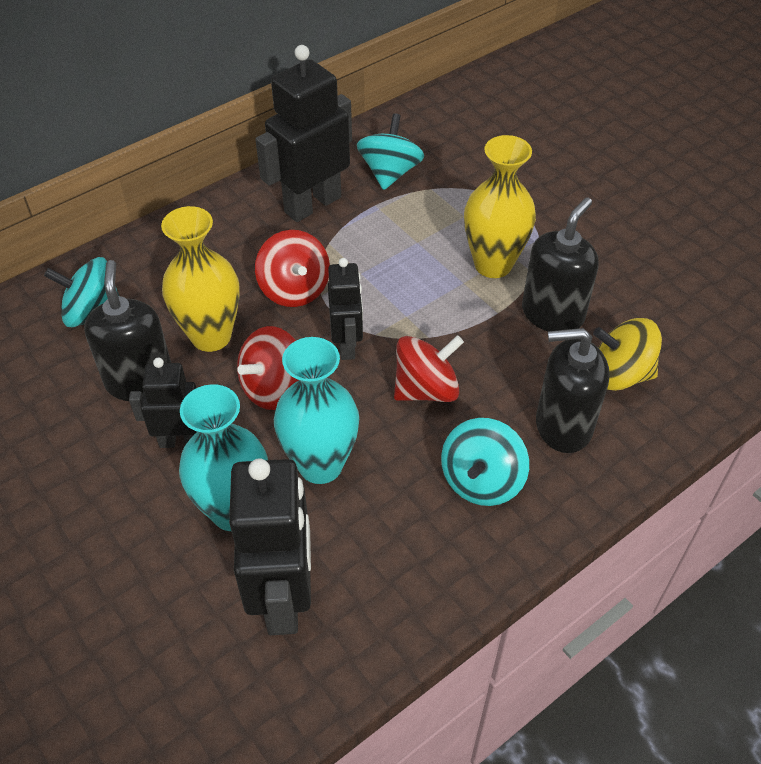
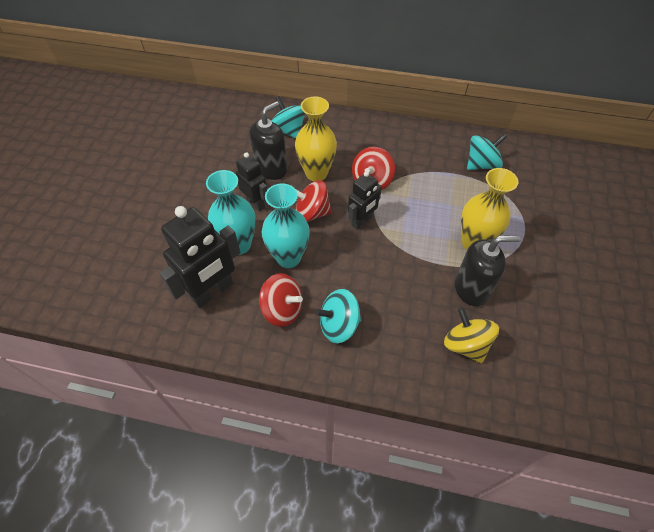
camera: 50 degrees right, 5 degrees up
(312, 204) = (427, 152): black robot -> none
(426, 389) = (368, 268): red spinning top -> red spinning top (282, 309)
(563, 426) = (405, 339): black soap dispenser -> none

